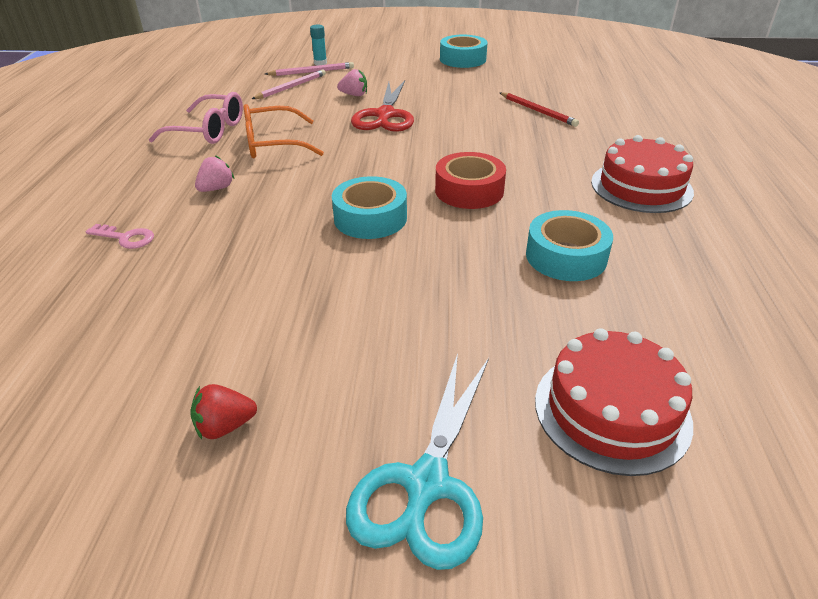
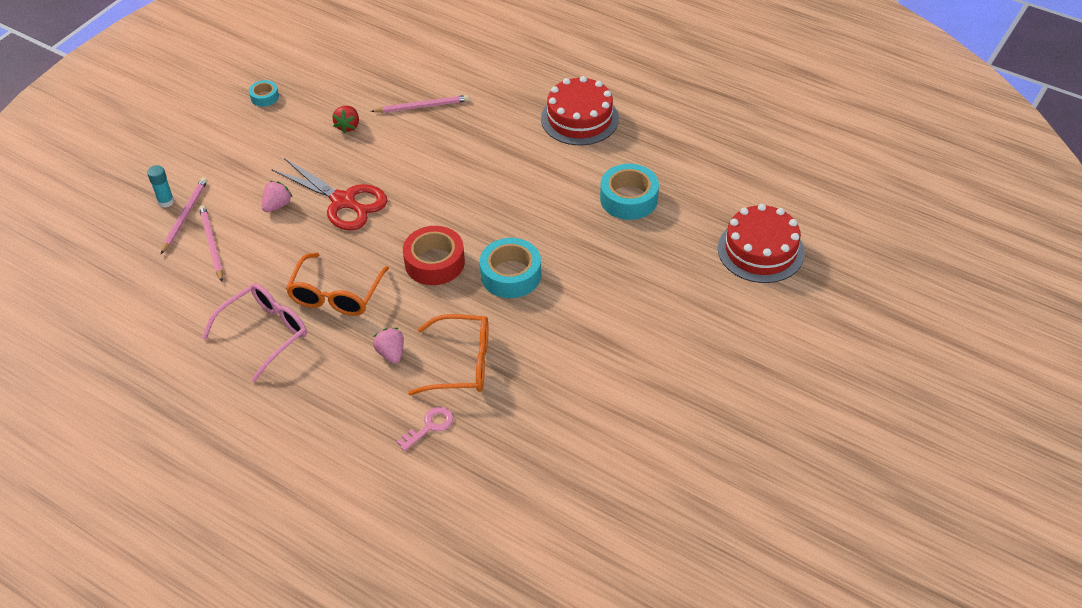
camera: 60 degrees left, 10 degrees up
(223, 229) = (462, 364): none -> orange glasses
(225, 426) = (677, 410): red strawberry -> red strawberry (348, 126)
(426, 485) = (764, 341): turquoise scissors -> none
(463, 59) = (264, 97): turquoise tape -> turquoise tape, size x0.53
(469, 190) = (515, 206): red tape -> red tape (434, 262)
(537, 111) = (422, 106): red pencil -> pink pencil

